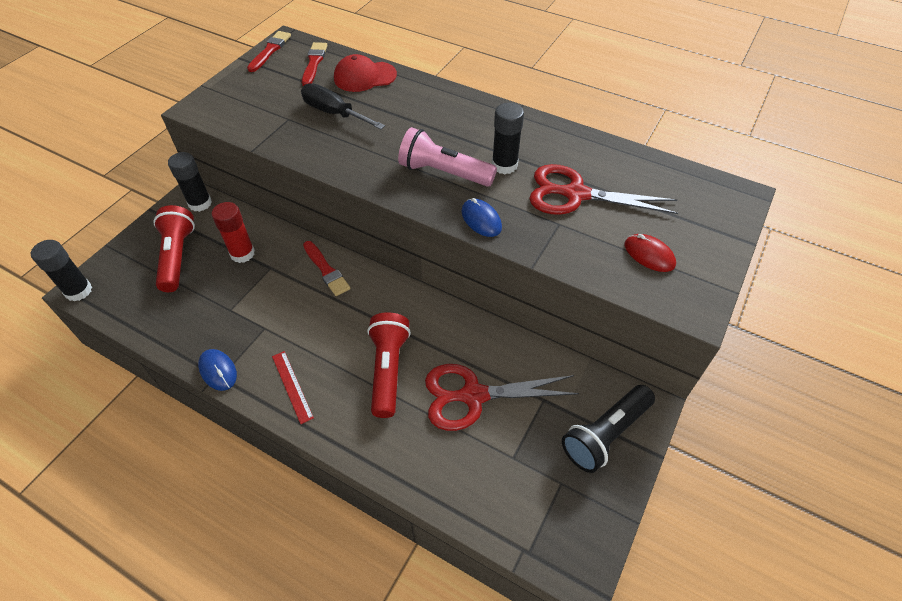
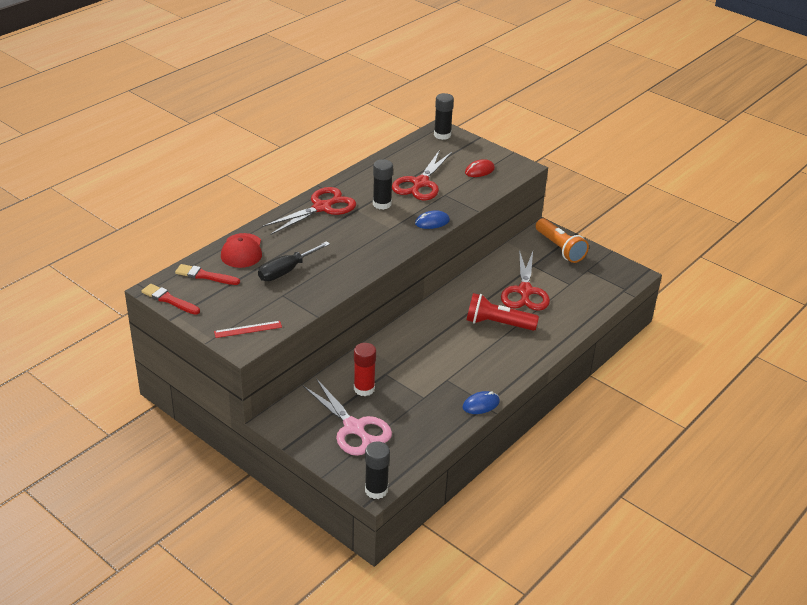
camera: 80 degrees left, 15 degrees down
(177, 256) = (354, 428): red flashlight -> pink scissors
(200, 203) = (290, 414): black glue stick -> black glue stick (442, 135)
(292, 386) = (502, 368): red ruler -> red ruler (248, 329)
(326, 270) = (398, 344): red brush -> none
(443, 172) = (380, 230): pink flashlight -> none
(474, 117) = (322, 207): none -> red scissors
(605, 434) = (560, 248): black flashlight -> orange flashlight

